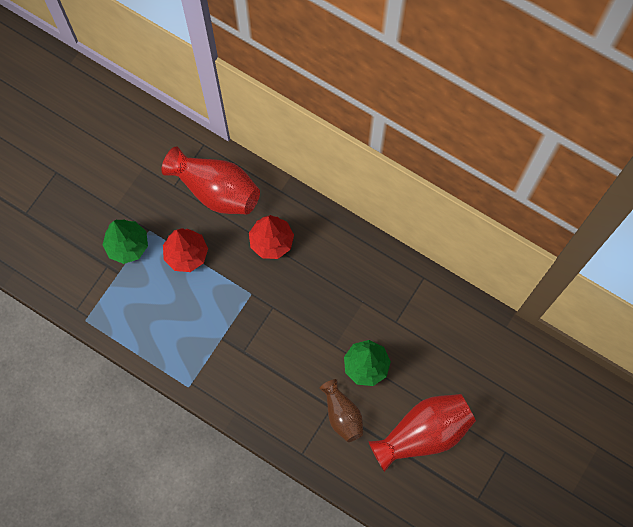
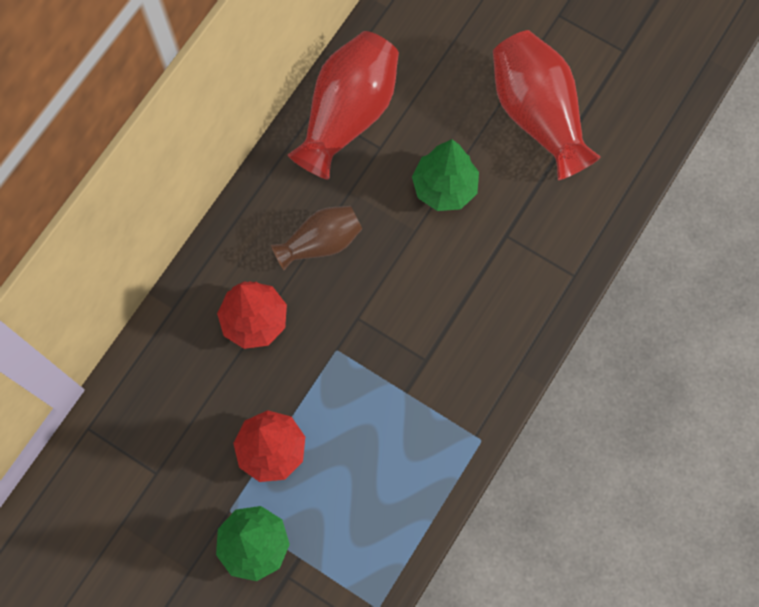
camera: 90 degrees left, 0 degrees up
(216, 190) = (167, 406): red vase -> red vase (348, 115)
(342, 414) = (515, 220): brown vase -> brown vase (321, 243)

